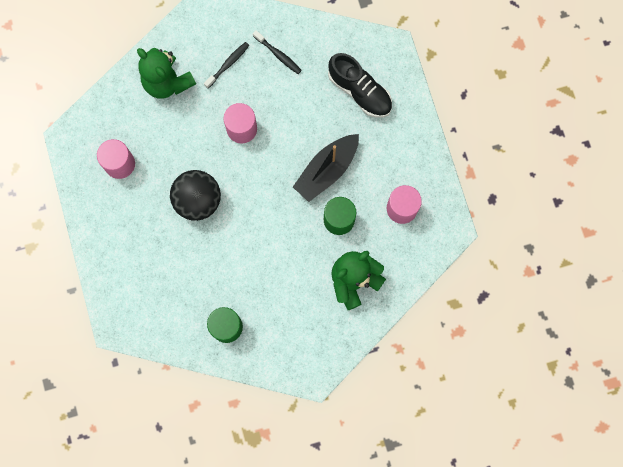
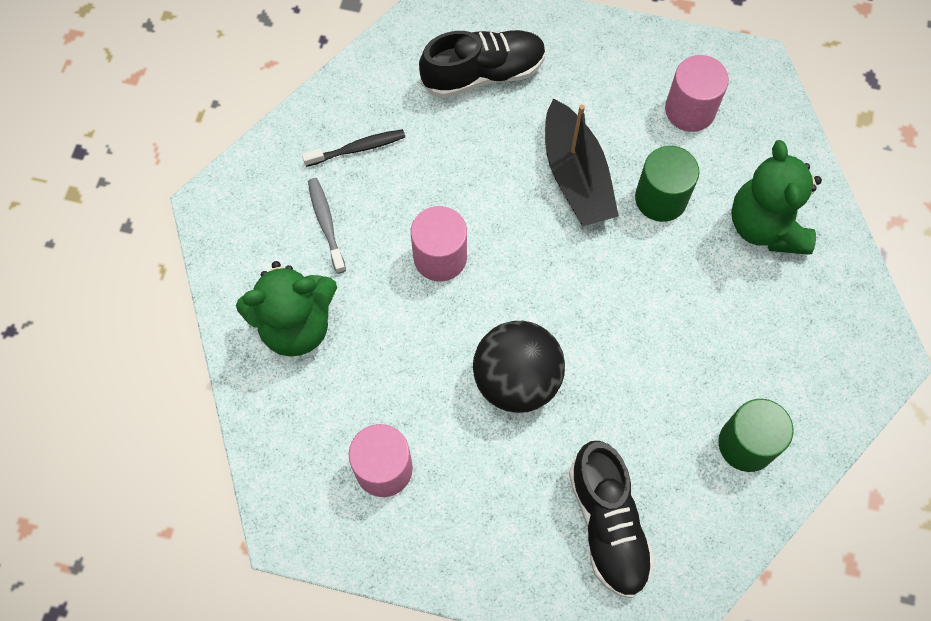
camera: 60 degrees left, 10 degrees down
(149, 281) = (608, 524): none -> black shoe
(228, 64) = (326, 223): black toothbrush -> grey toothbrush

